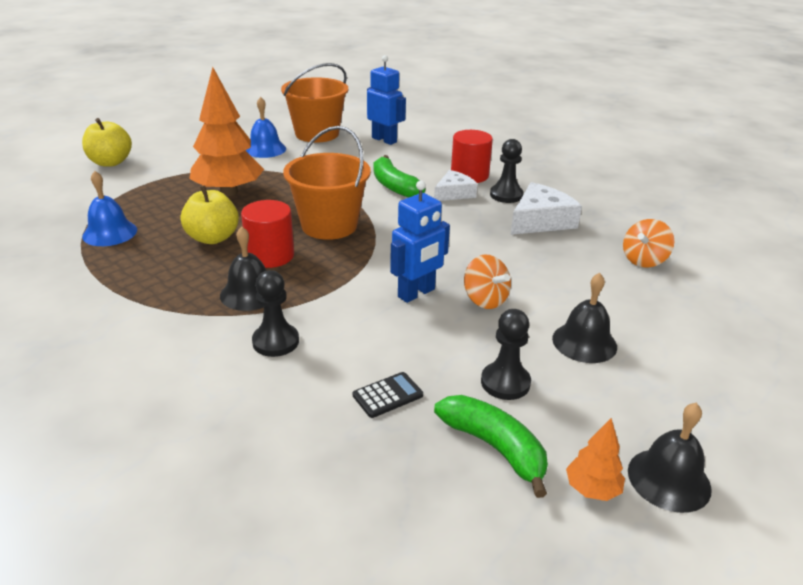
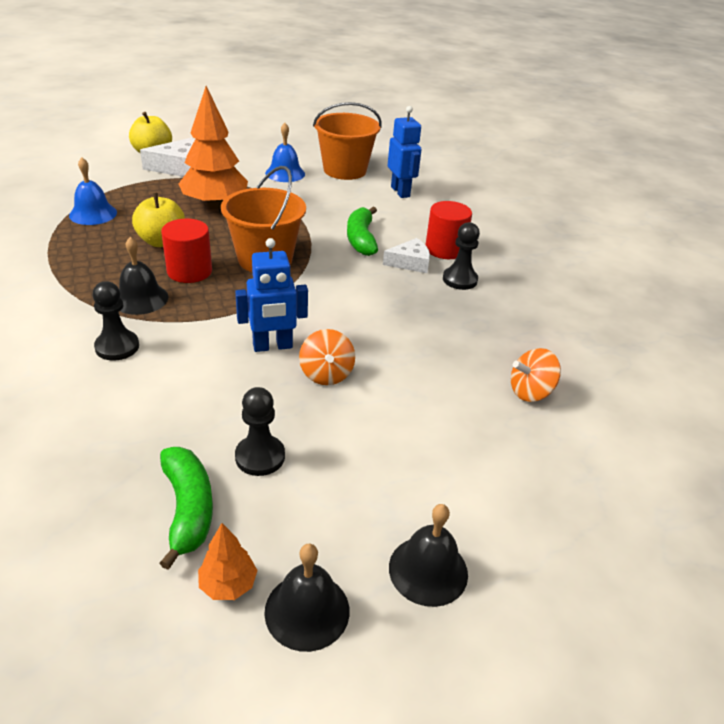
camera: 25 degrees right, 5 degrees up
(387, 395) = (152, 427): black calculator -> none
(540, 221) = (466, 316): white cheese -> white cheese (180, 168)
(584, 342) = (374, 449): black bell -> black bell (428, 570)

